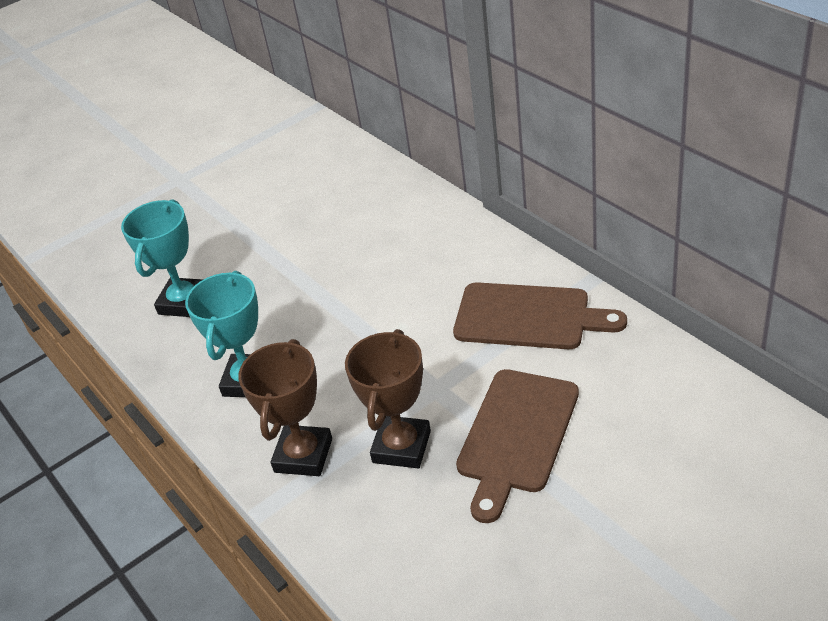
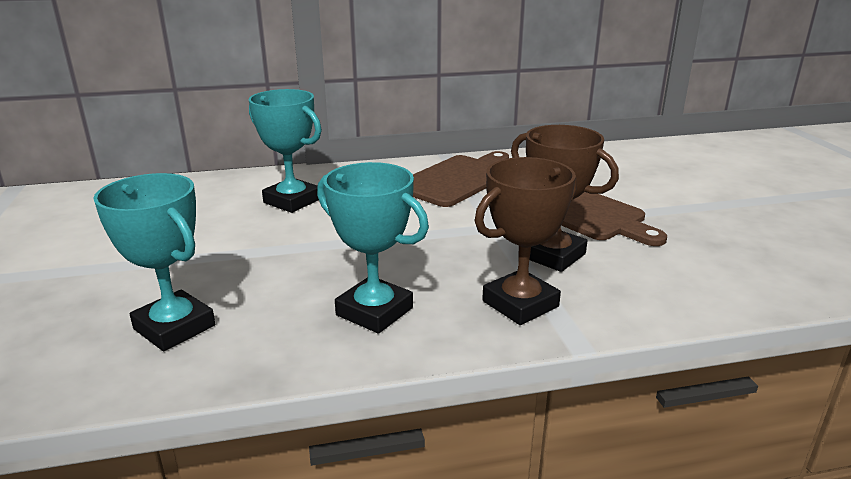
camera: 70 degrees left, 15 degrees down
(303, 455) = (520, 304): brown trophy -> brown trophy turned 75 degrees counterclockwise
(396, 244) = (292, 201): none -> turquoise trophy

